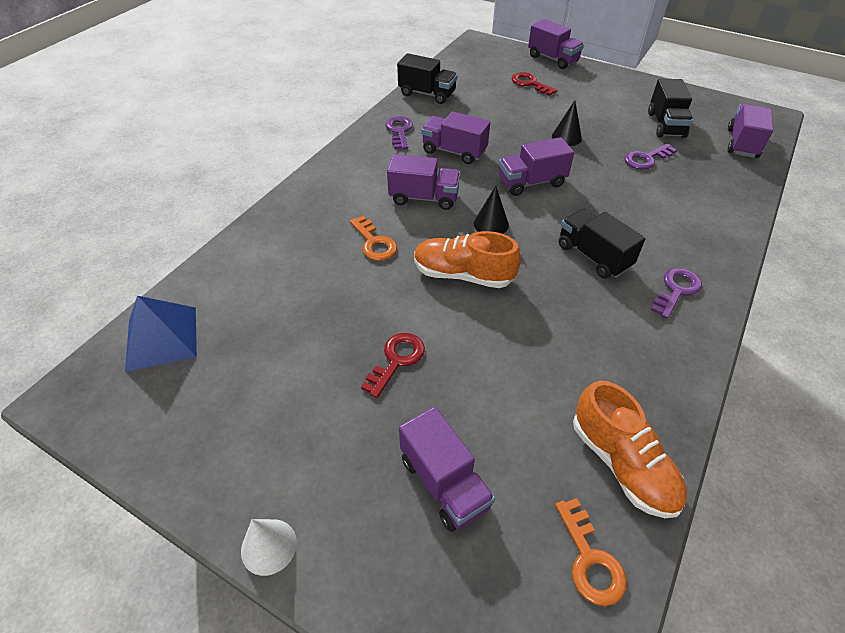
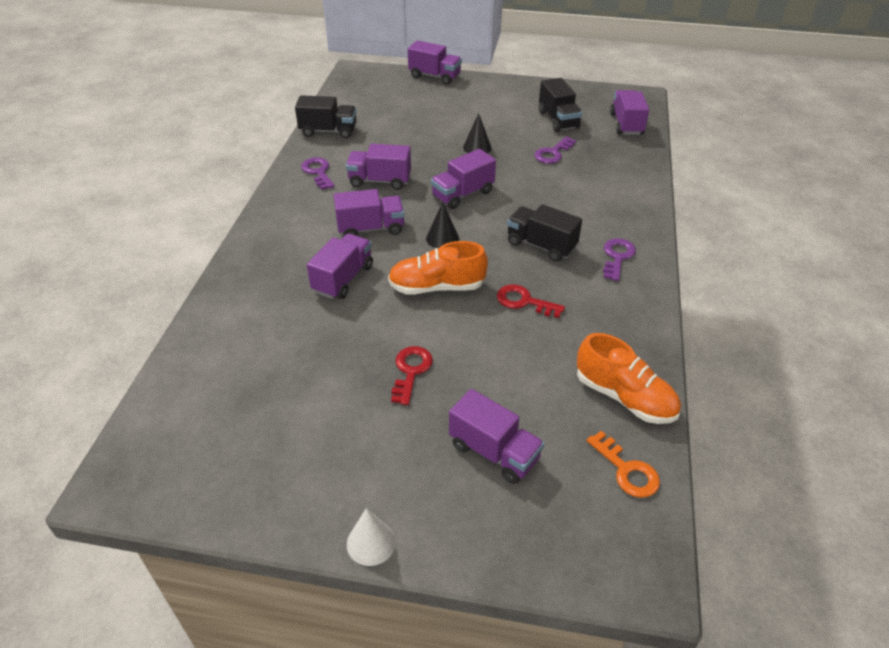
camera: 20 degrees left, 5 degrees down
(162, 338) = (178, 411): blue pyramid -> none
(374, 243) = (343, 279): orange key -> purple truck
(530, 83) = (423, 103): red key -> red key (524, 301)

